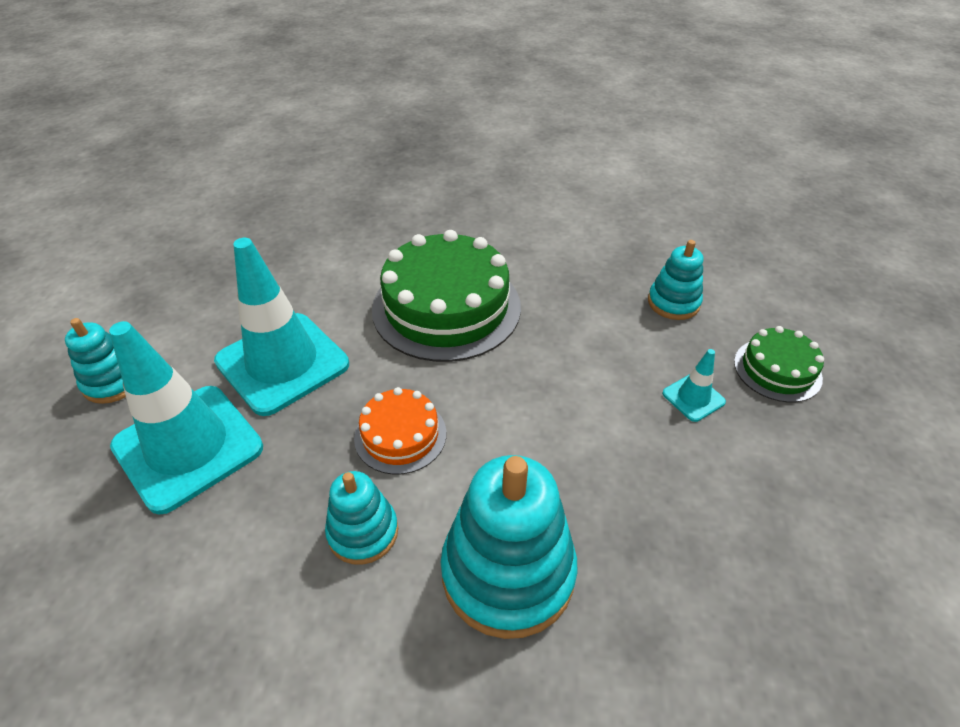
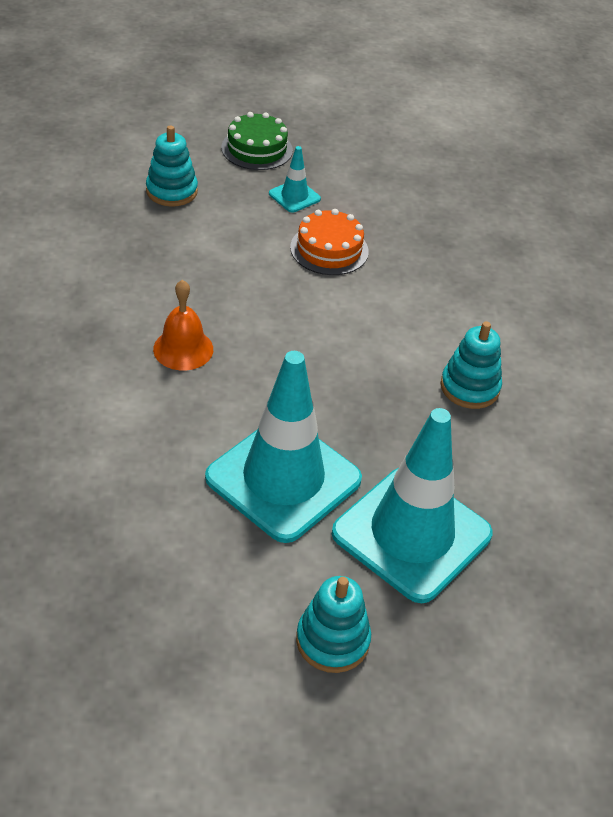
camera: 100 degrees left, 0 degrees up
(400, 435) = (366, 372): orange cake -> orange cake (329, 249)
(446, 307) = (183, 349): green cake -> orange bell
(508, 572) = (480, 305): turquoise stacking toy -> none

